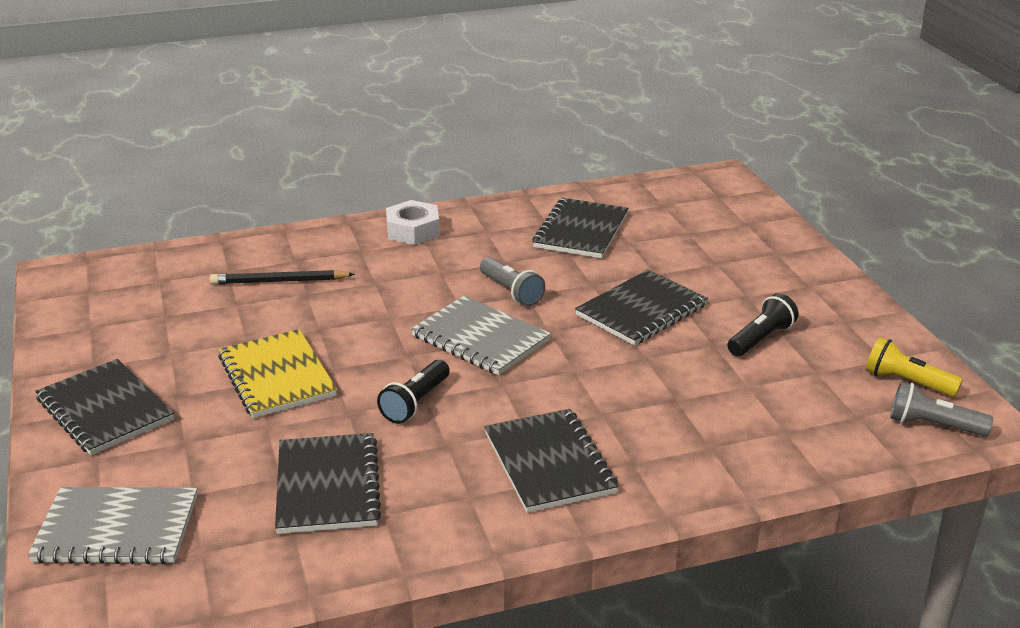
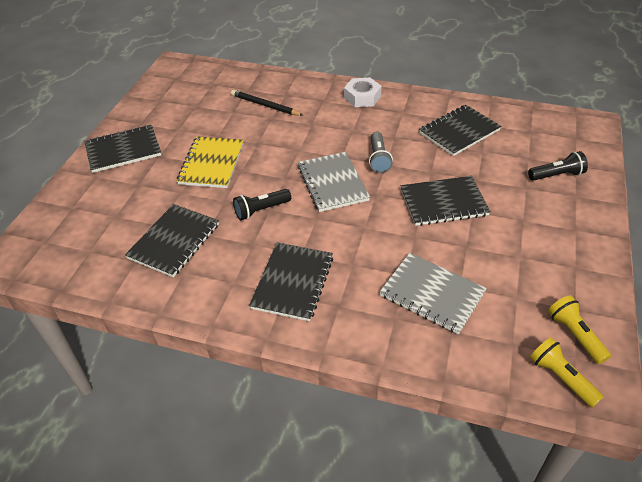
camera: 35 degrees right, 15 degrees up
(105, 409) = (123, 150): black notebook -> black notebook turned 75 degrees clockwise
(117, 529) = (69, 220): grey notebook -> grey notebook (432, 294)
(761, 339) = (501, 255): black flashlight -> black flashlight (556, 175)
(933, 425) = (561, 377): grey flashlight -> yellow flashlight

